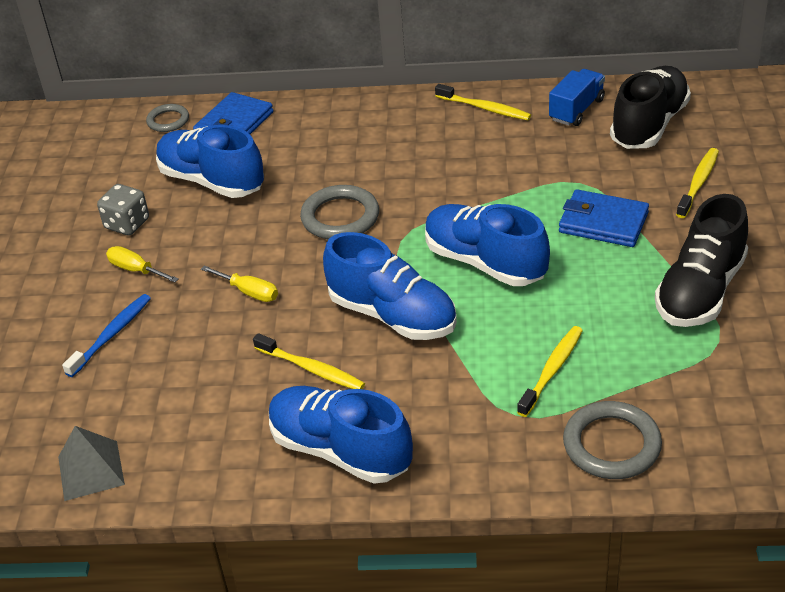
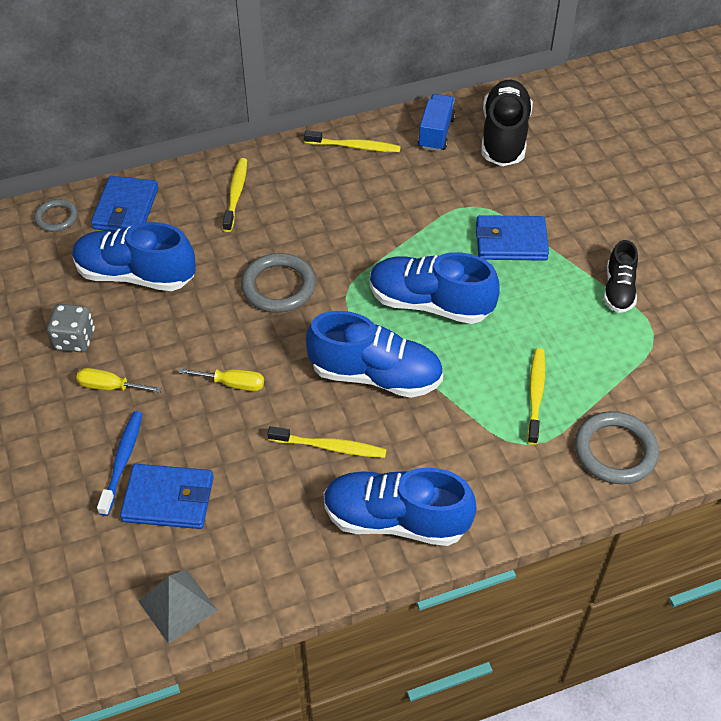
camera: 25 degrees left, 10 degrees up
(134, 377) = (168, 499): none -> blue wallet
(698, 183) = (570, 186): yellow toothbrush -> yellow toothbrush (236, 194)
(700, 291) = (618, 290): black shoe -> black shoe, size x0.58

